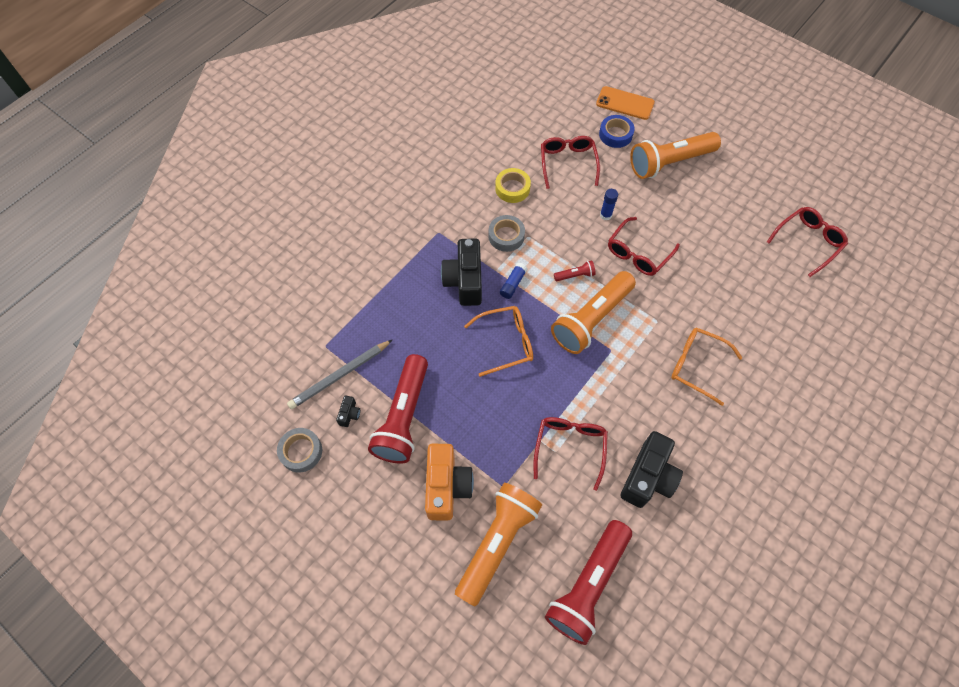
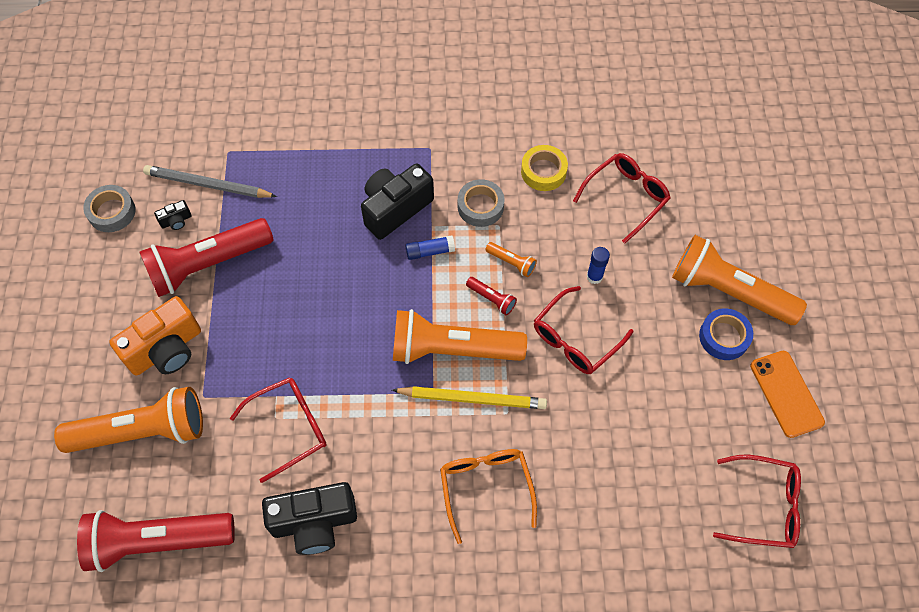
camera: 50 degrees right, 0 degrees up
(506, 342) = (358, 292): orange glasses -> none
(559, 248) = (511, 262): none -> orange flashlight
(615, 134) = (711, 215): blue tape -> blue tape (724, 337)
(625, 103) = (765, 195): orange phone -> orange phone (786, 394)
(633, 332) = (472, 399): none -> yellow pencil
(638, 253) = (575, 339): red glasses -> red glasses turned 45 degrees counterclockwise

